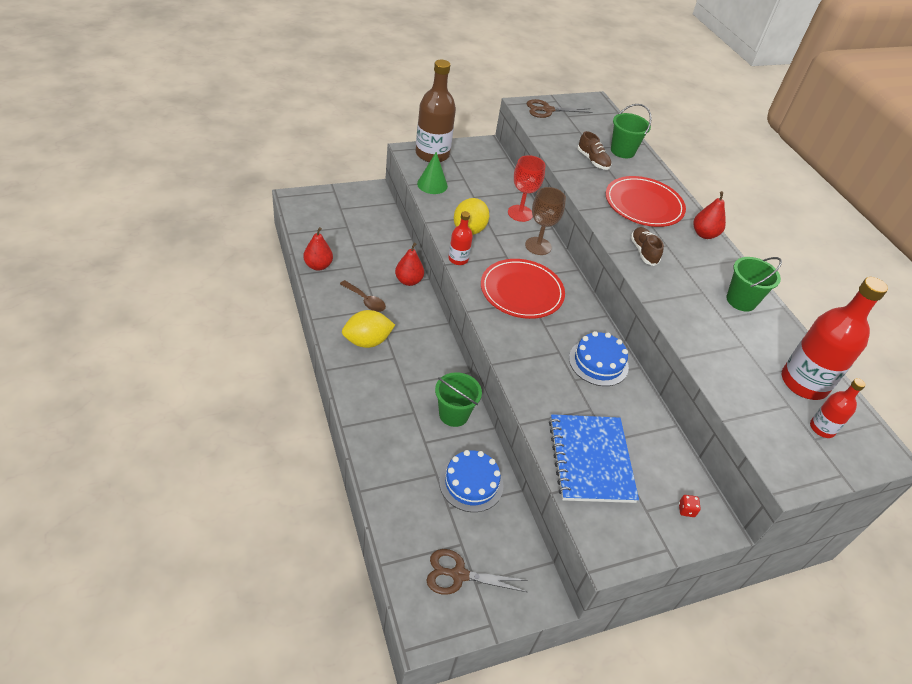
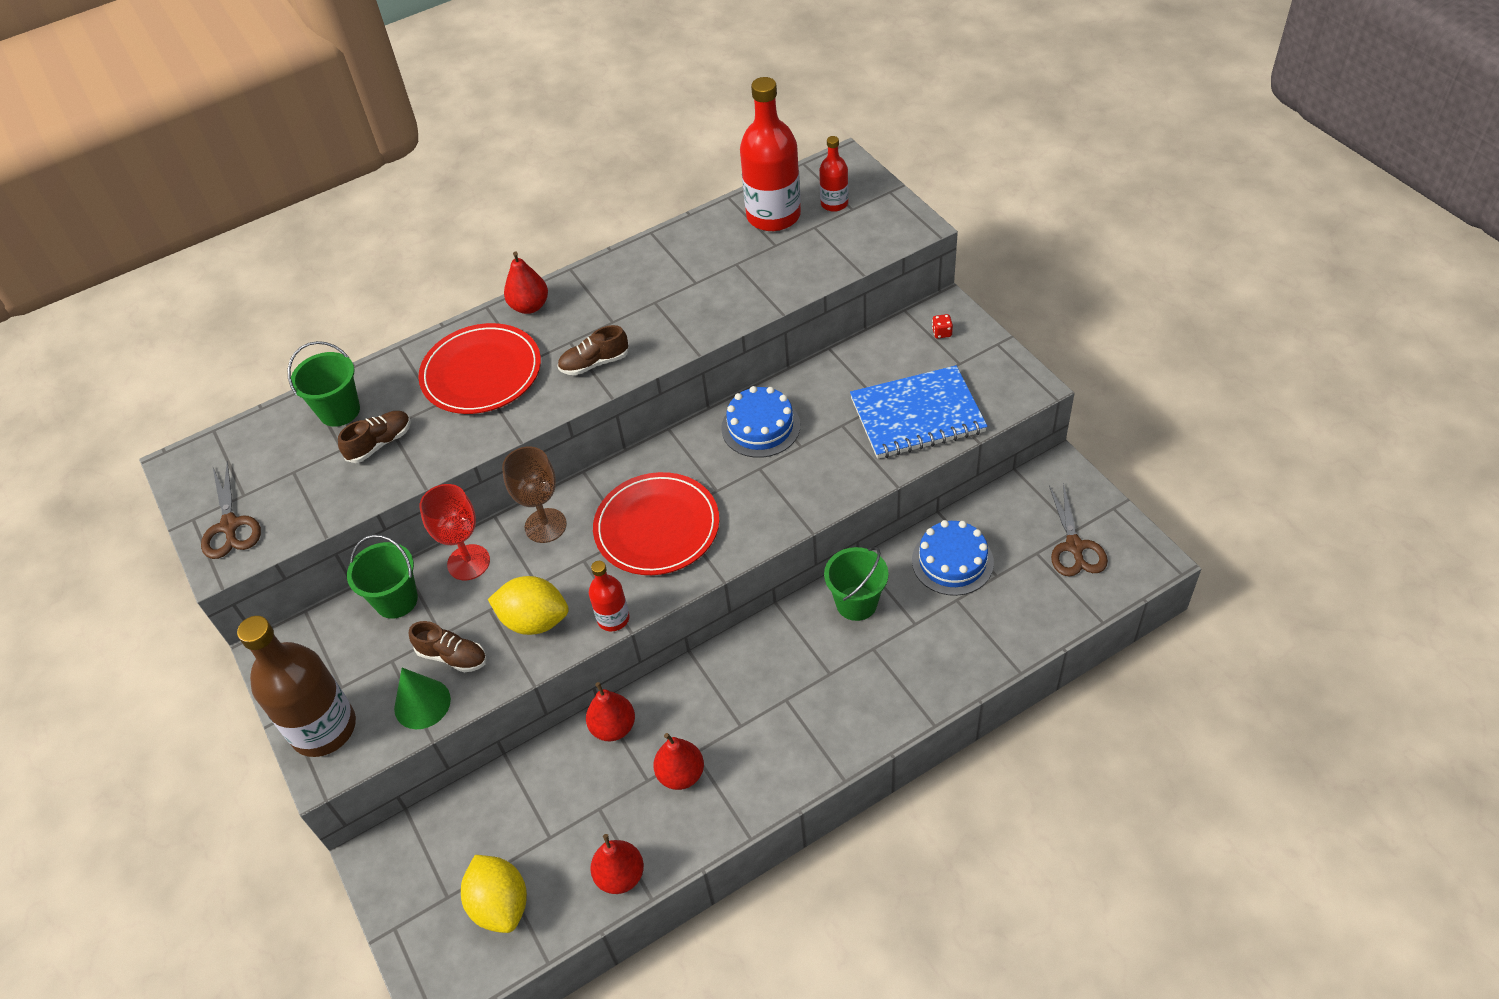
camera: 90 degrees left, 5 degrees up
(365, 301) = (681, 774): brown spoon -> red pear
(367, 341) = (767, 744): yellow lemon -> yellow lemon (500, 904)
(457, 198) = (452, 656): none -> brown shoe
(741, 300) = (655, 267): green bucket -> green bucket (396, 600)

